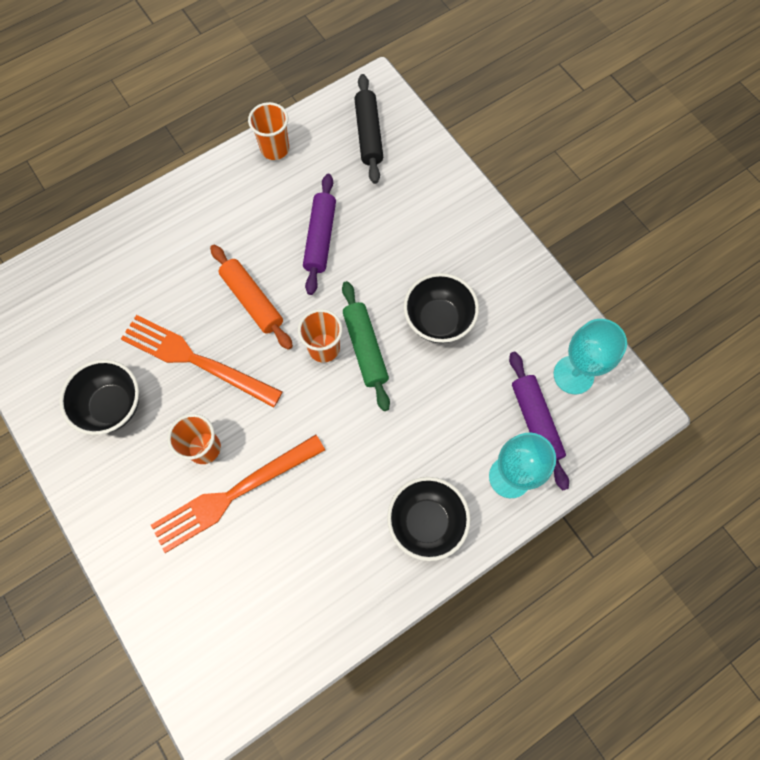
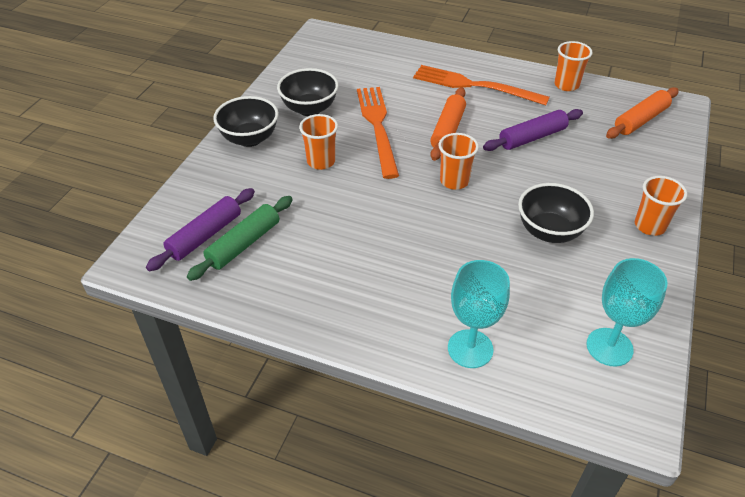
camera: 55 degrees right, 25 degrees down
(233, 494) = (301, 192): orange fork -> orange fork (474, 86)
(365, 348) = (478, 202): green rolling pin -> green rolling pin (244, 244)
(368, 134) = (640, 120): black rolling pin -> orange rolling pin
(426, 522) = (378, 311): black bowl -> black bowl (249, 139)
(486, 241) = (650, 226): none -> orange cup
(535, 422) = (536, 341): purple rolling pin -> purple rolling pin (205, 235)

